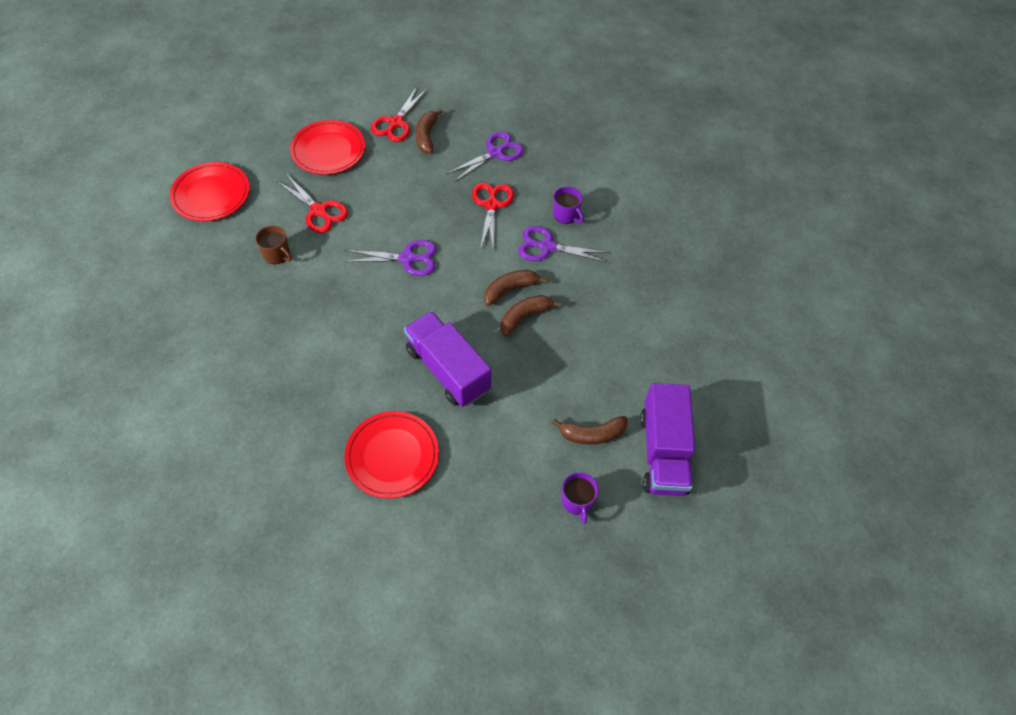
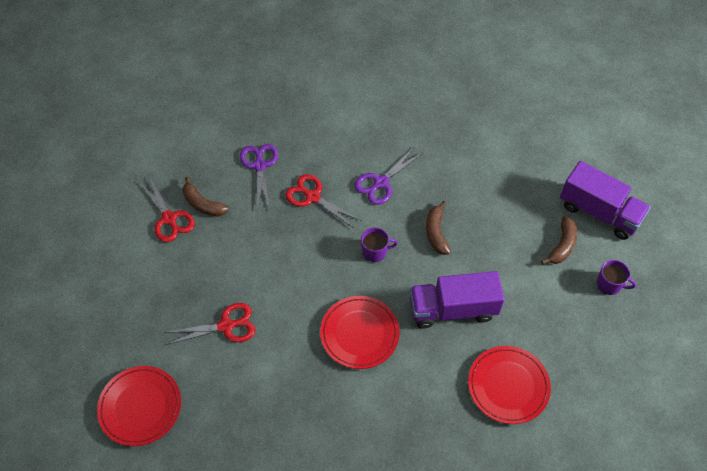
camera: 55 degrees left, 0 degrees up
(277, 254) = (252, 381): brown mug -> none
(328, 150) = (160, 286): red plate -> red plate (359, 334)
(408, 258) = (326, 283): purple scissors -> none
(510, 289) = (404, 228): brown banana -> none
(566, 215) = (358, 154): purple mug -> purple mug (375, 251)

